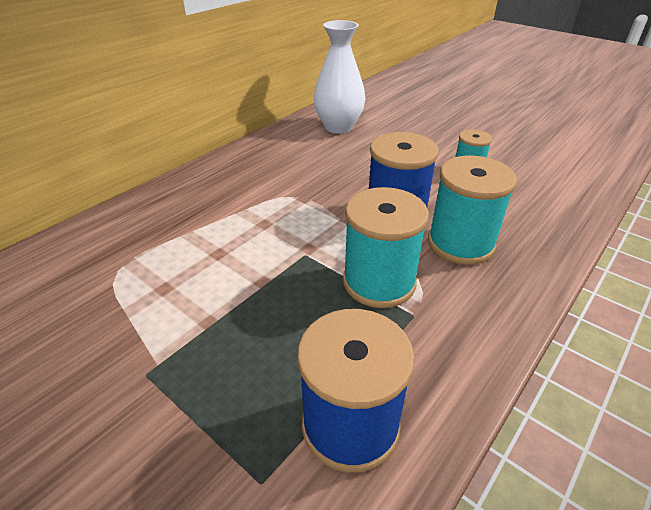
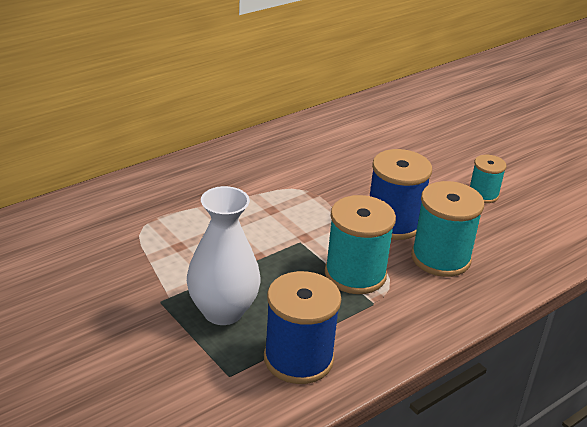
camera: 10 degrees right, 5 degrees down
(338, 127) = (371, 126): white vase -> white vase (223, 311)

